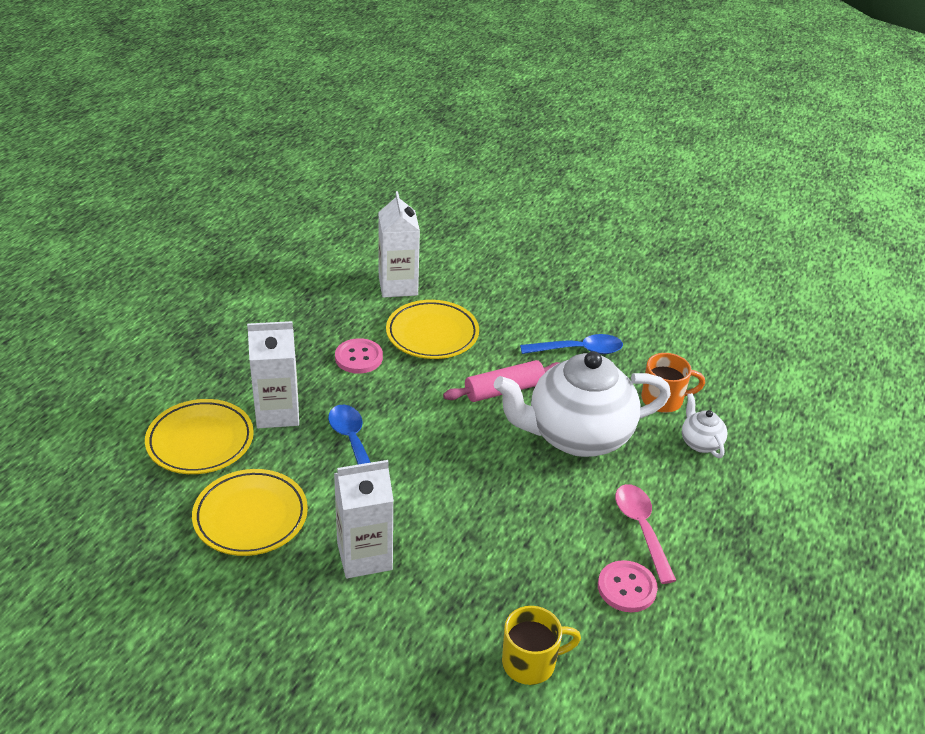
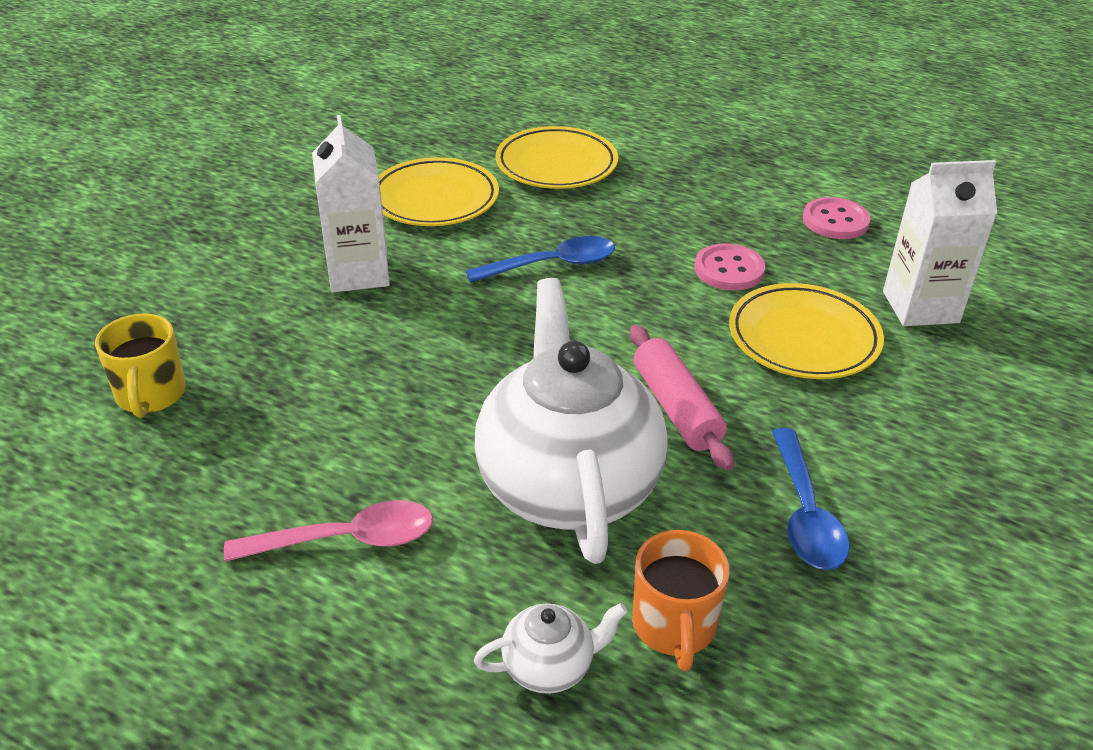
camera: 95 degrees right, 0 degrees up
(277, 413) = (607, 210): white carton -> none
(626, 588) = (235, 504): pink button -> pink button (835, 221)

